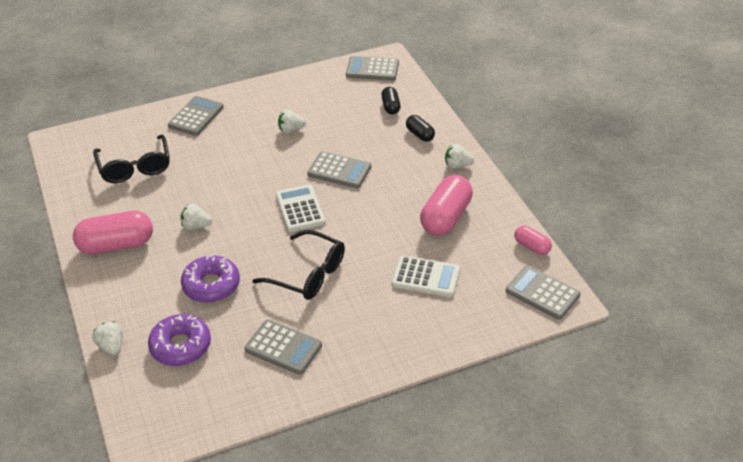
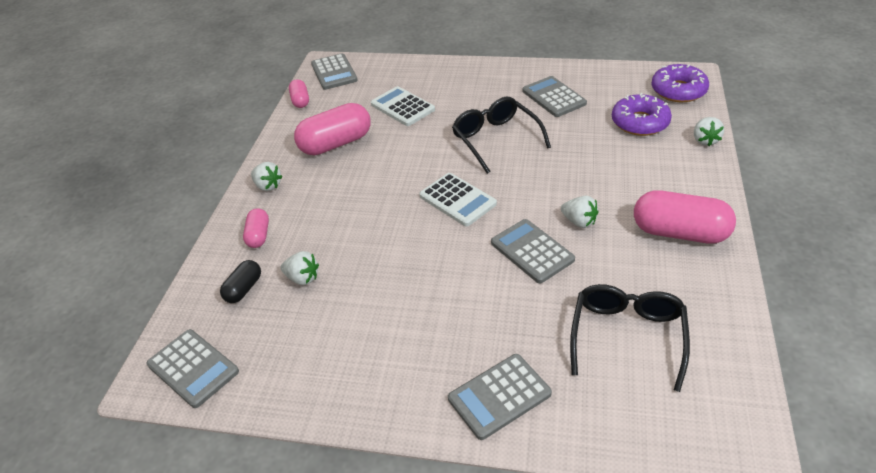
camera: 145 degrees left, 0 degrees up
(211, 285) = (590, 159): purple donut -> purple donut (678, 90)
(291, 130) = (388, 307): white strawberry -> white strawberry (302, 278)
(300, 209) = (457, 200): white calculator -> white calculator turned 60 degrees counterclockwise
(339, 171) = (382, 226): grey calculator -> grey calculator (532, 251)
(420, 134) = (258, 235): black capsule -> pink capsule

